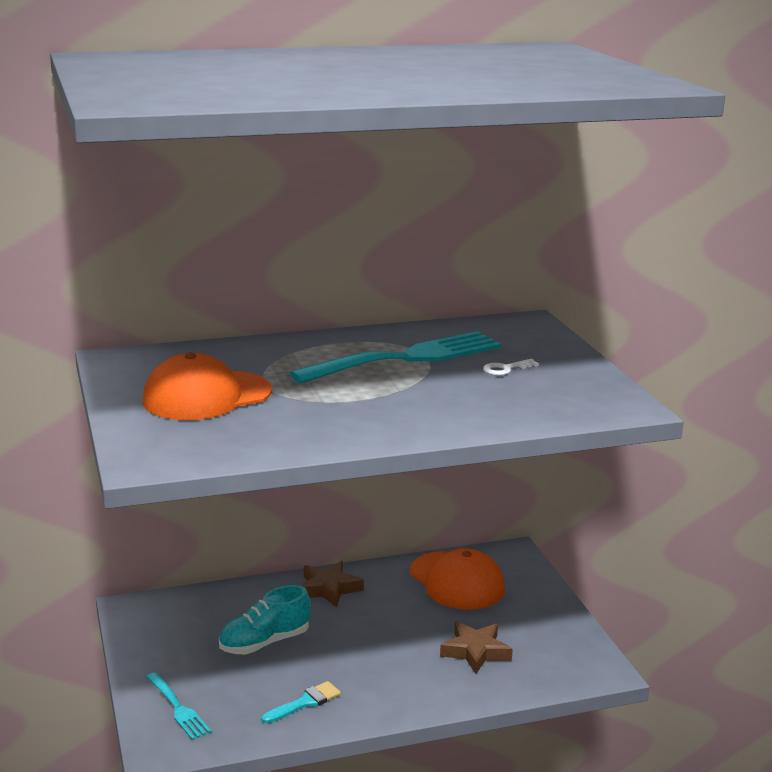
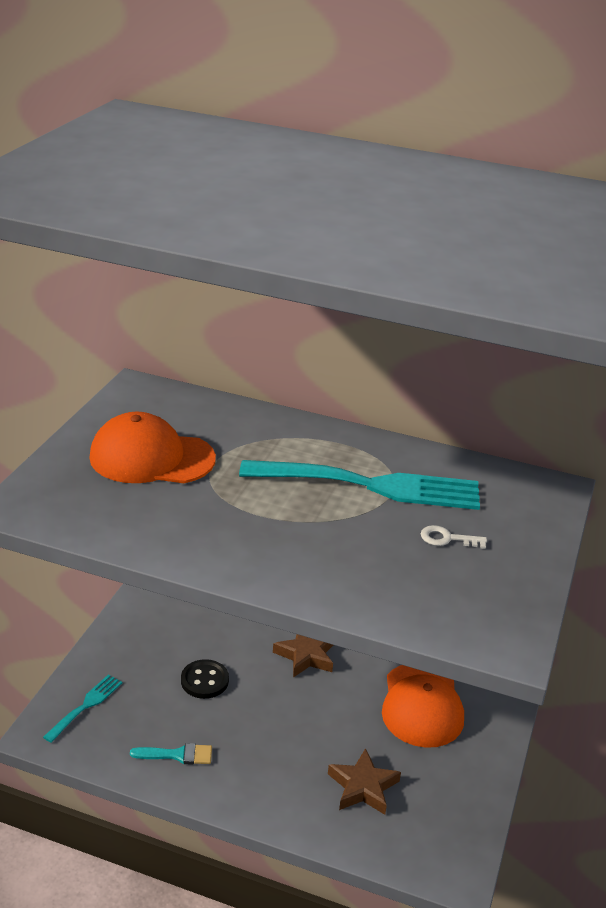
camera: 35 degrees right, 10 degrees up
(178, 708) = (86, 705): turquoise fork -> turquoise fork turned 150 degrees counterclockwise
(264, 642) = (204, 681): turquoise shoe -> black button

